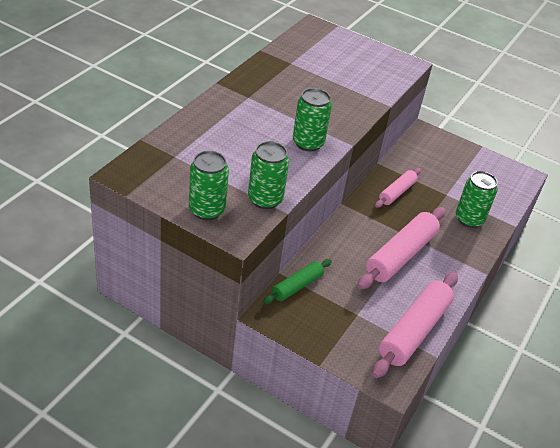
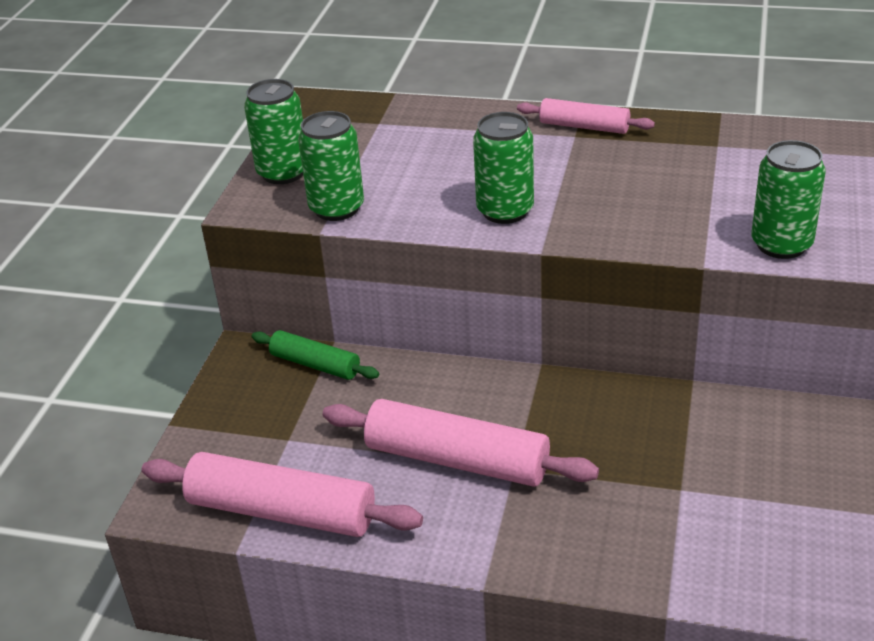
camera: 80 degrees right, 5 degrees down
(397, 192) = (627, 421): pink rolling pin -> pink rolling pin (584, 126)
(469, 219) = (629, 535): green can -> green can (781, 244)

